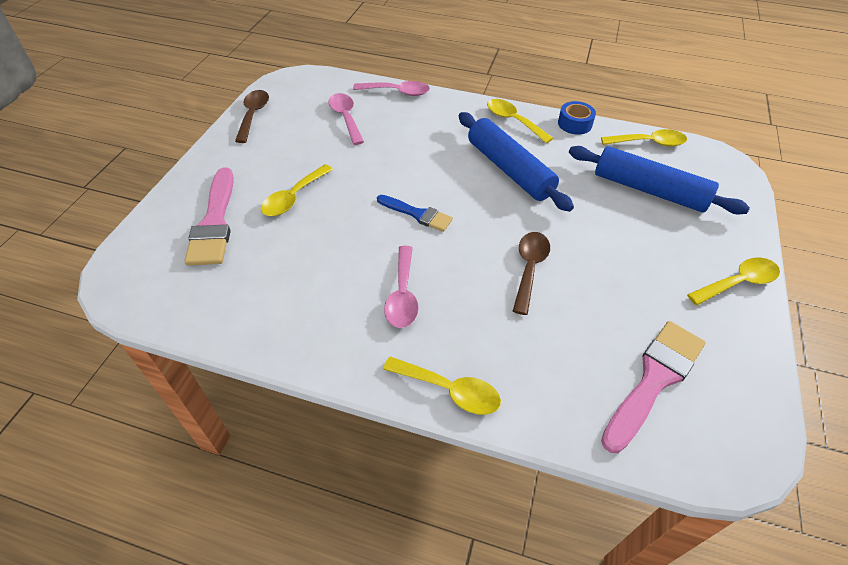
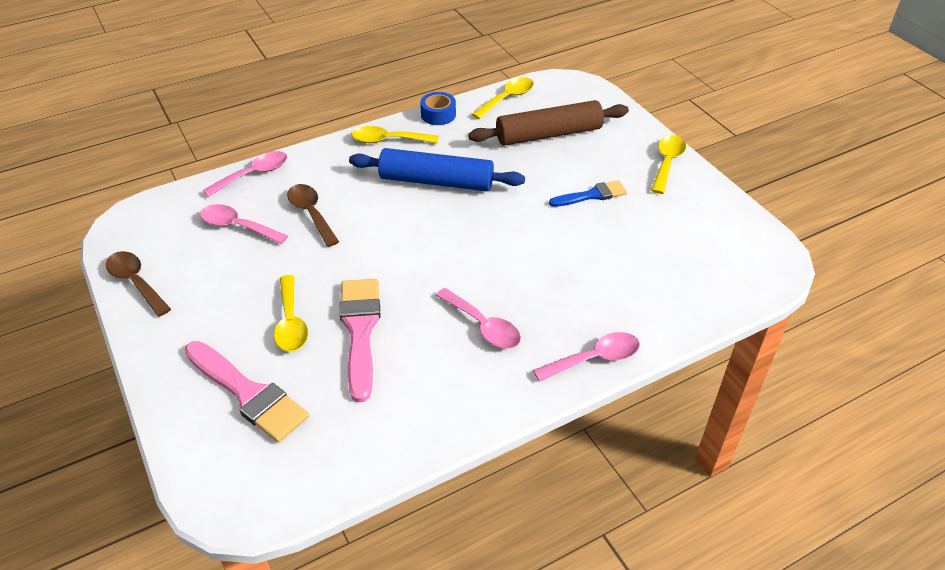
camera: 45 degrees left, 5 degrees down
(417, 214) = (413, 262): blue brush -> blue brush (592, 195)
(449, 390) = (594, 359): yellow spoon -> pink spoon
(529, 269) = (542, 243): brown spoon -> brown spoon (311, 214)
(649, 190) = (549, 134): blue rolling pin -> brown rolling pin
(654, 379) = (692, 256): pink brush -> pink brush (360, 330)

